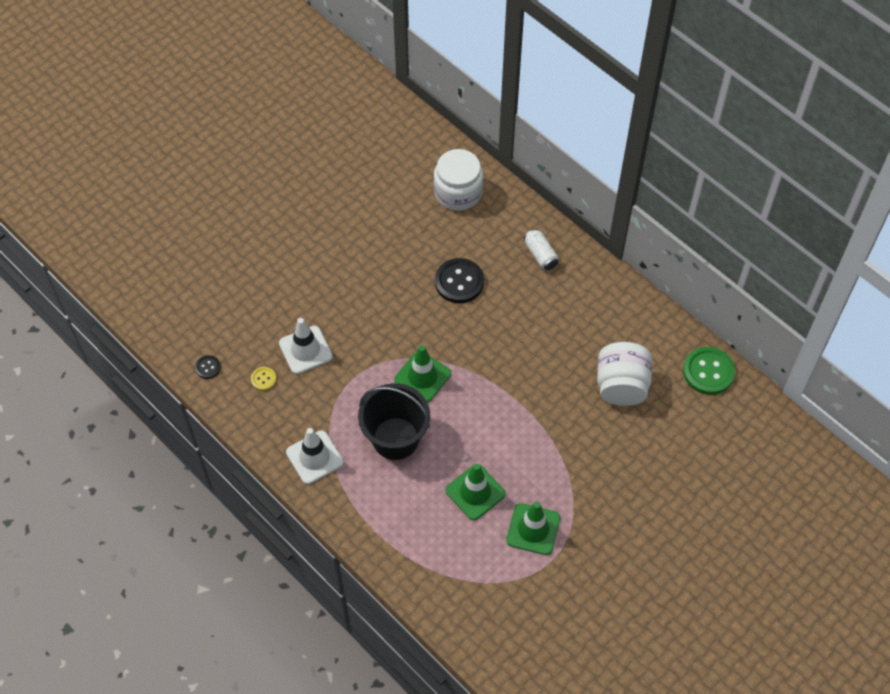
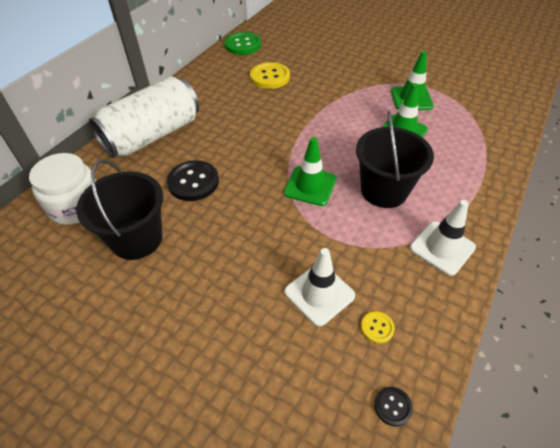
camera: 105 degrees left, 10 degrees down
(404, 234) = (136, 239): none -> black bucket
(540, 255) = (152, 135): white can -> white can, size x2.49
(621, 386) = (270, 77): white jar -> yellow button

